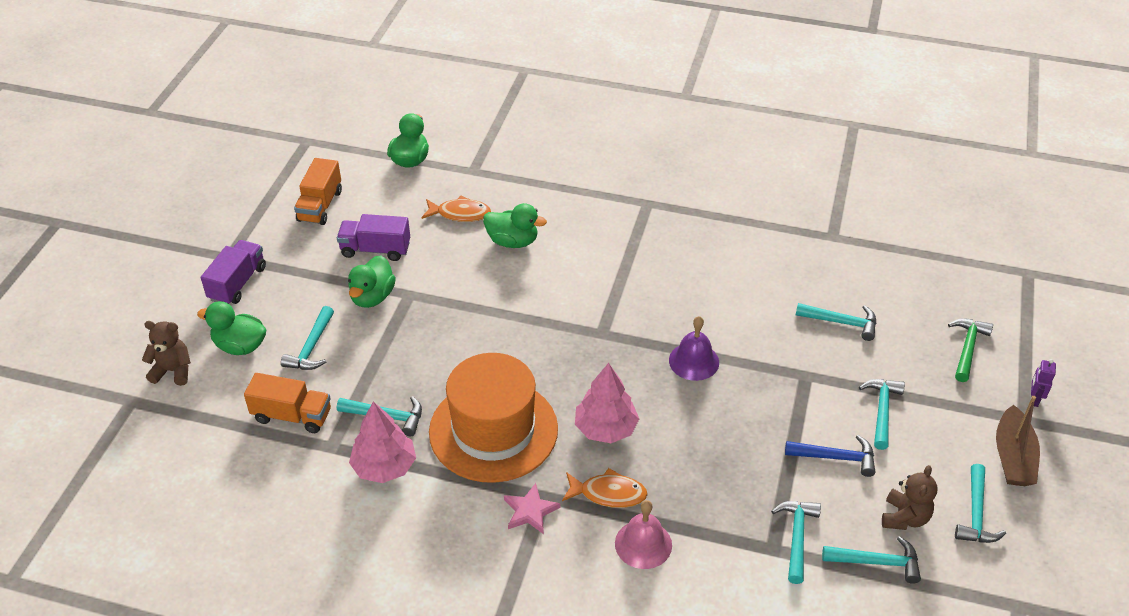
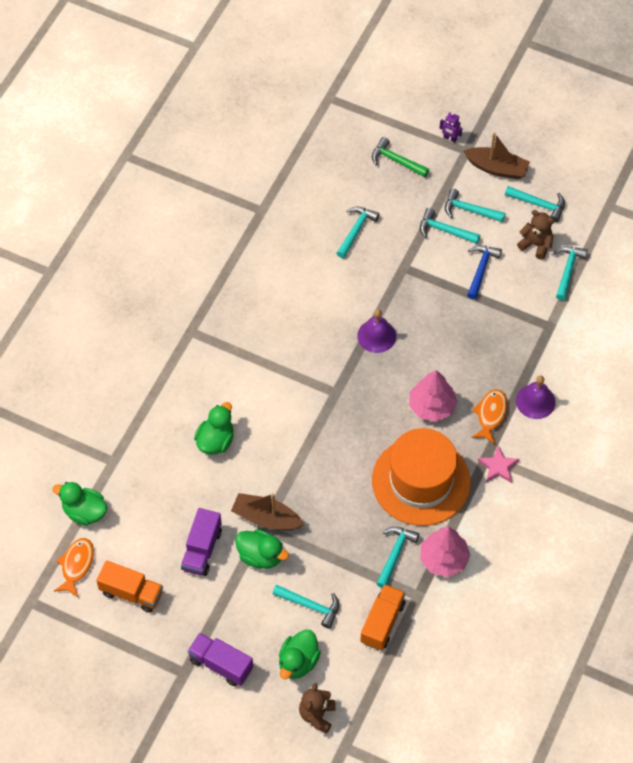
camera: 80 degrees left, 15 degrees up
(421, 295) = (266, 518): none -> brown boat
(460, 214) = (170, 478): orange fish -> orange fish (76, 565)
(643, 544) = (535, 401): pink bell -> purple bell
(796, 537) = (542, 310): turquoise hammer -> turquoise hammer (469, 210)

